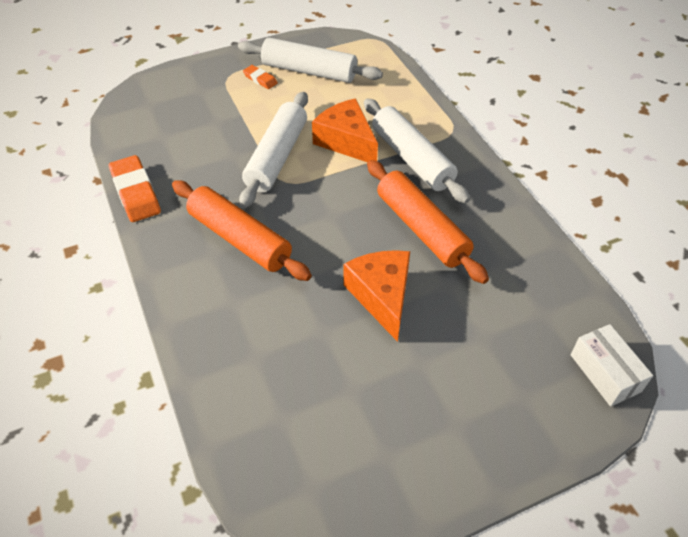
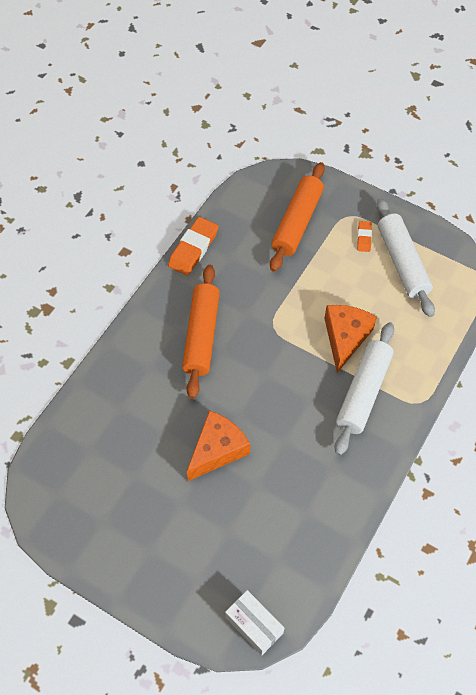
camera: 55 degrees right, 10 degrees up
(277, 157) = (292, 305): white rolling pin -> none
(422, 228) = (297, 439): orange rolling pin -> orange rolling pin (297, 222)
(605, 373) = (254, 625): white box -> white box turned 75 degrees counterclockwise

